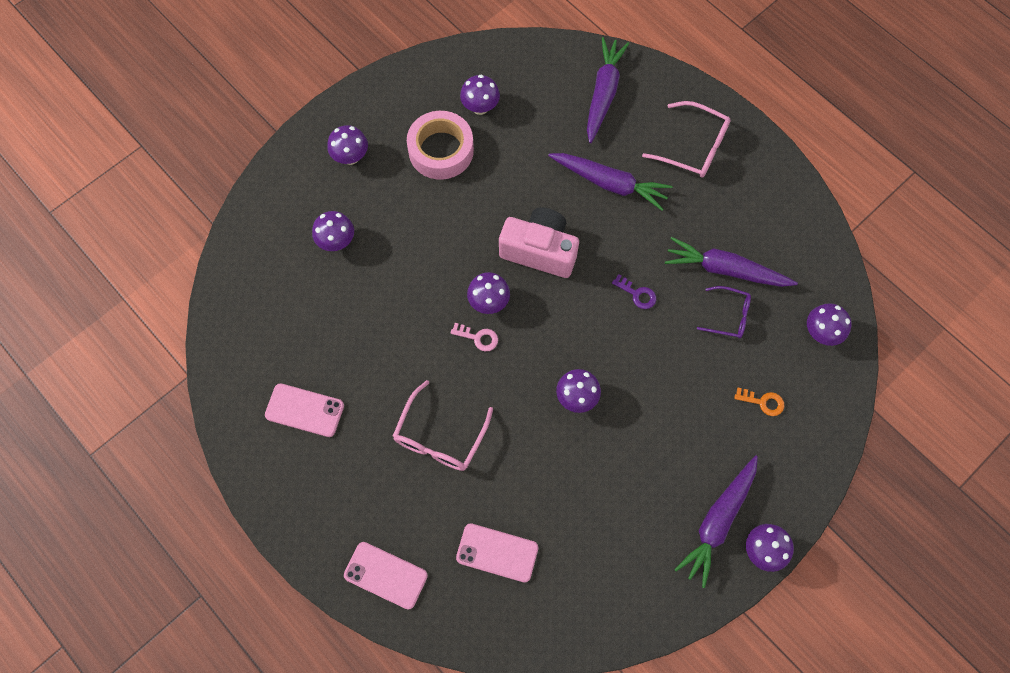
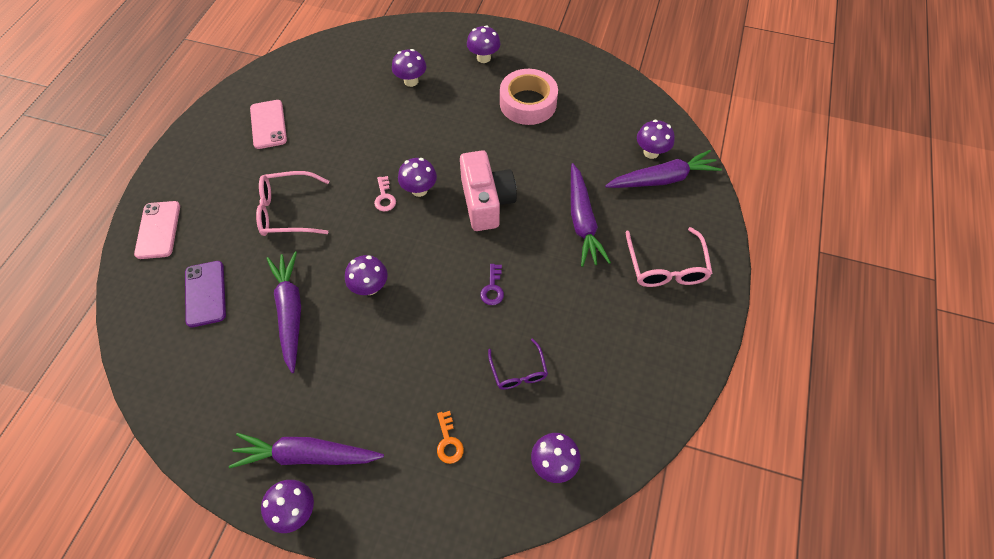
camera: 60 degrees right, 10 degrees down
(480, 107) = (583, 109): purple mushroom -> purple mushroom (651, 152)
(497, 552) = (205, 293): pink phone -> purple phone
(726, 270) = (563, 348): purple carrot -> purple carrot (290, 312)

